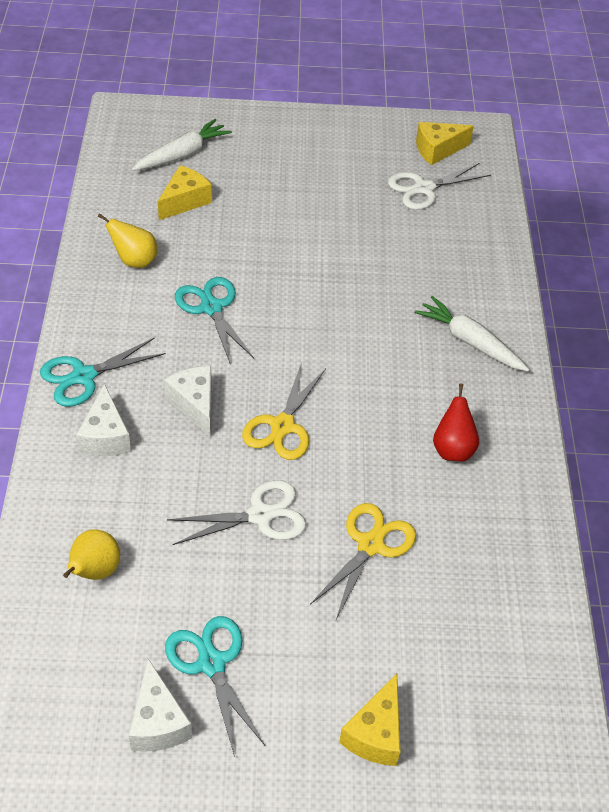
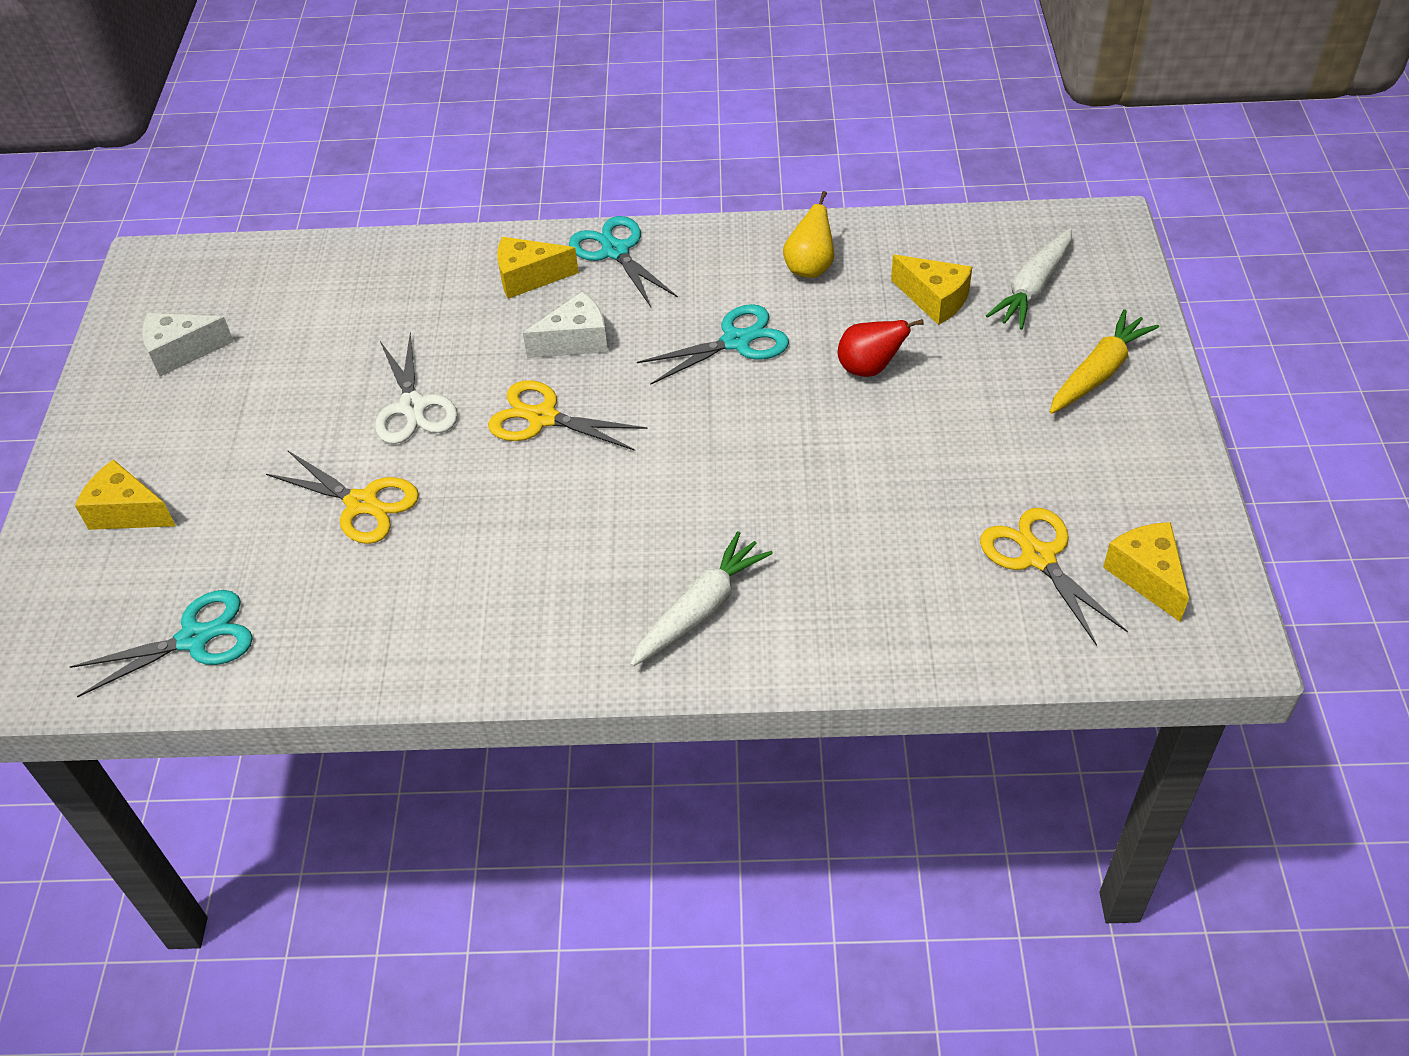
camera: 95 degrees right, 0 degrees up
(94, 571) = (356, 291): yellow pear -> none
(105, 436) = (529, 278): white cheese -> yellow cheese
(182, 154) = (1033, 288): white carrot -> white carrot turned 75 degrees clockwise
(211, 663) = (236, 383): turquoise scissors -> turquoise scissors (194, 639)
(270, 140) = (1098, 373): none -> yellow carrot
(424, 188) = (1038, 557): white scissors -> yellow scissors
(452, 449) = (502, 585): red pear -> red pear (869, 368)

